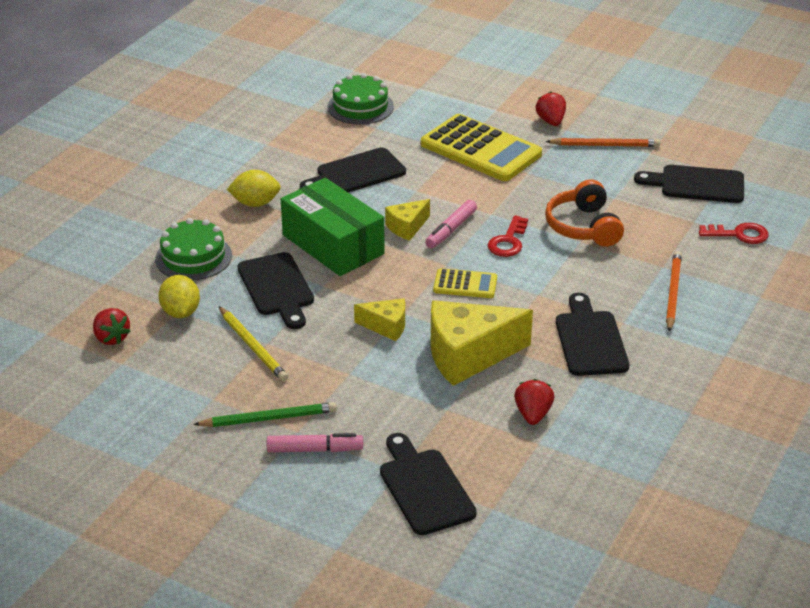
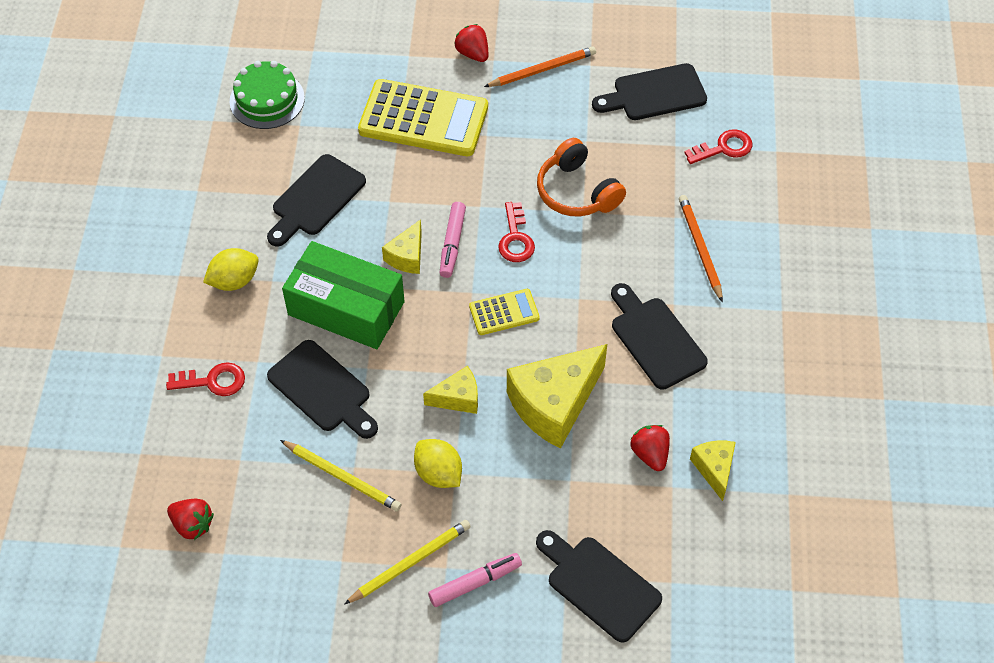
camera: 25 degrees left, 20 degrees up
(181, 312) = (244, 461): yellow lemon -> yellow lemon (438, 473)
(193, 257) = (213, 381): green cake -> red key
(269, 418) = (410, 562): green pencil -> yellow pencil
(586, 443) = (714, 469): none -> yellow cheese

